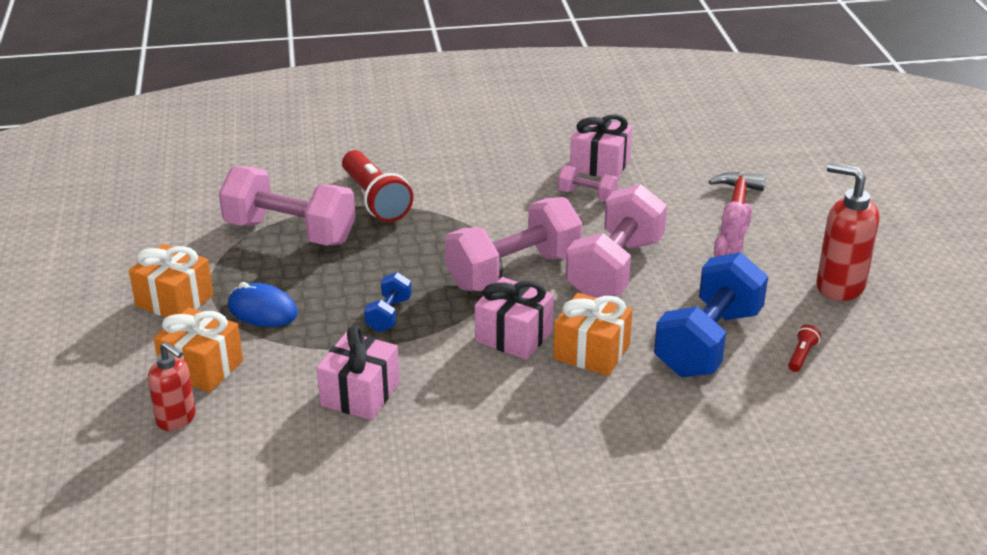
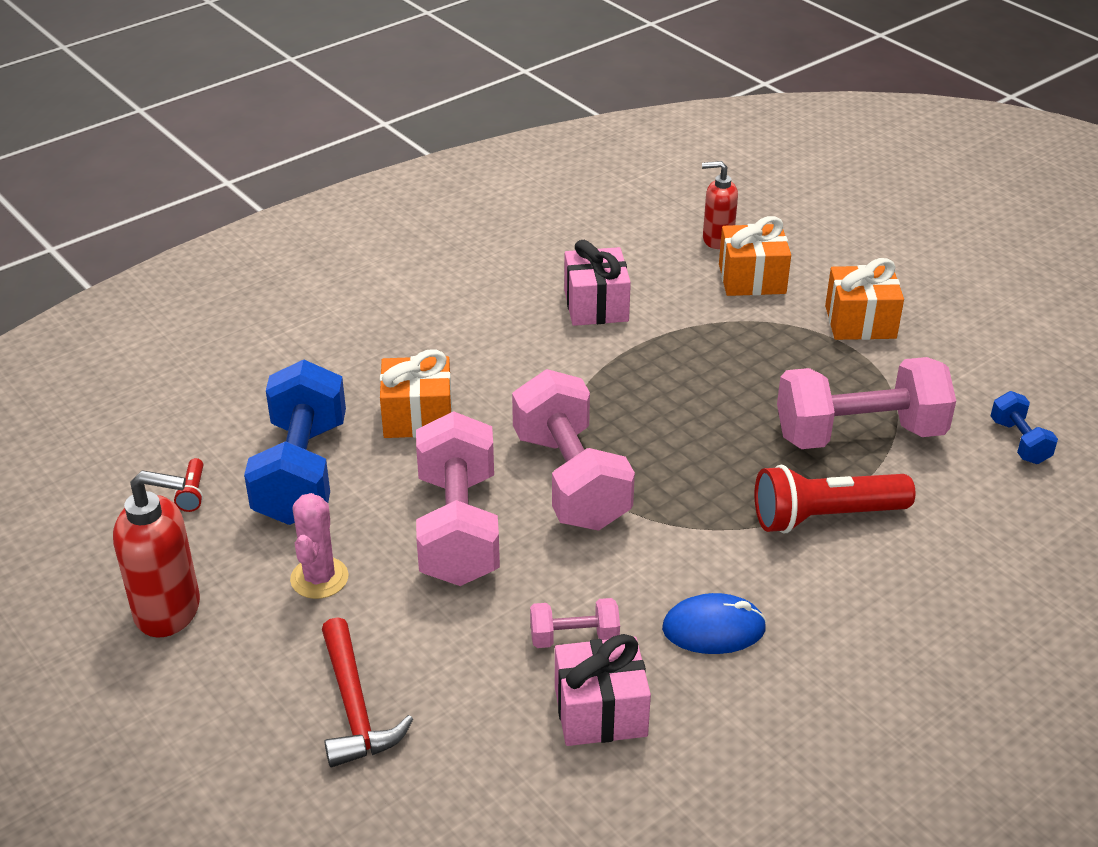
camera: 150 degrees right, 5 degrees up
(262, 310) = (770, 343): blue mouse -> blue mouse (713, 628)
(375, 200) = (825, 517): red flashlight -> red flashlight turned 45 degrees counterclockwise
(389, 315) = (649, 382): blue dumbbell -> blue dumbbell (1019, 442)
(513, 271) = (570, 480): pink dumbbell -> pink dumbbell turned 45 degrees counterclockwise
(514, 336) = (507, 405): pink gift -> none

